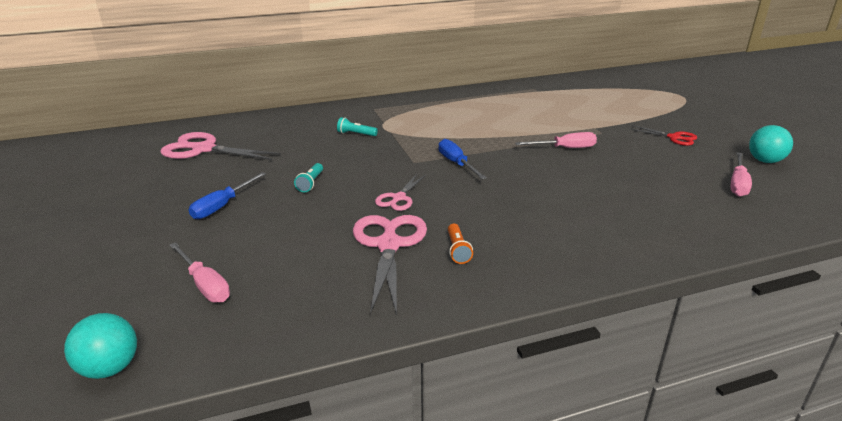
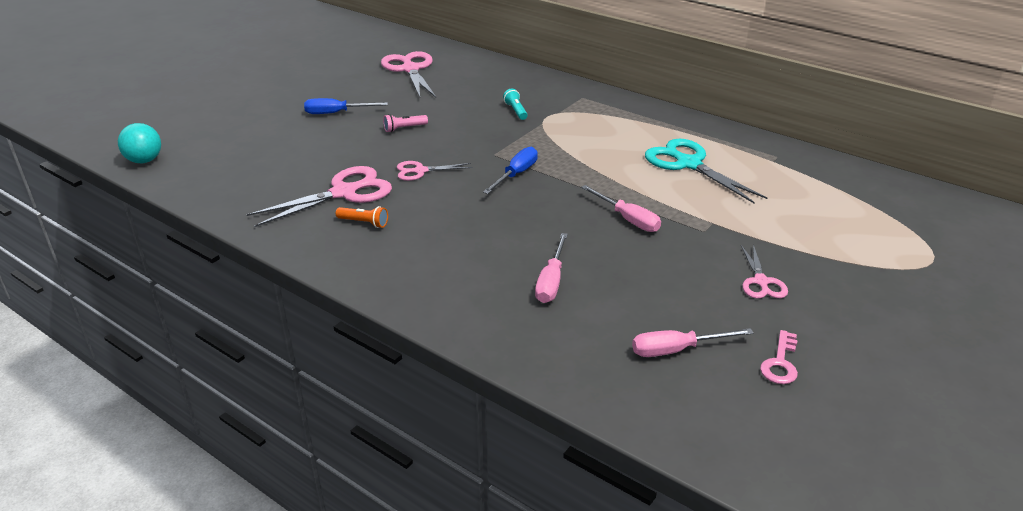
camera: 55 degrees right, 5 degrees up
(204, 285) = (238, 150): pink screwdriver -> pink screwdriver (551, 281)
(311, 183) = (404, 128): turquoise flashlight -> pink flashlight
(457, 250) = (364, 223): orange flashlight -> orange flashlight turned 120 degrees counterclockwise
(514, 110) = (688, 164): none -> turquoise scissors
(674, 137) = (761, 282): red scissors -> pink scissors
(765, 161) = (780, 363): turquoise ball -> pink key

